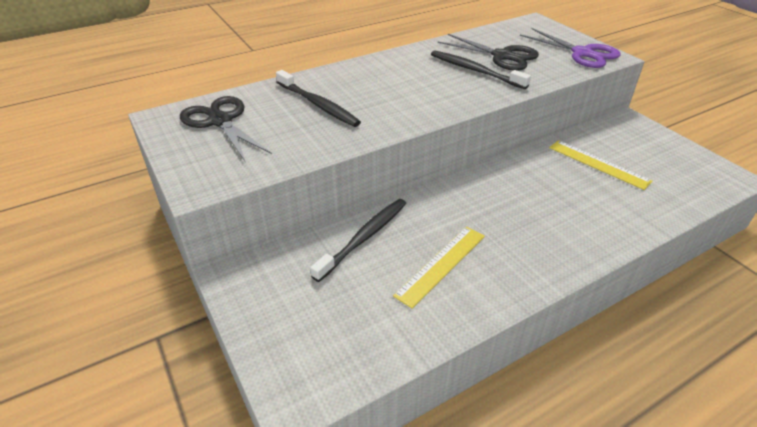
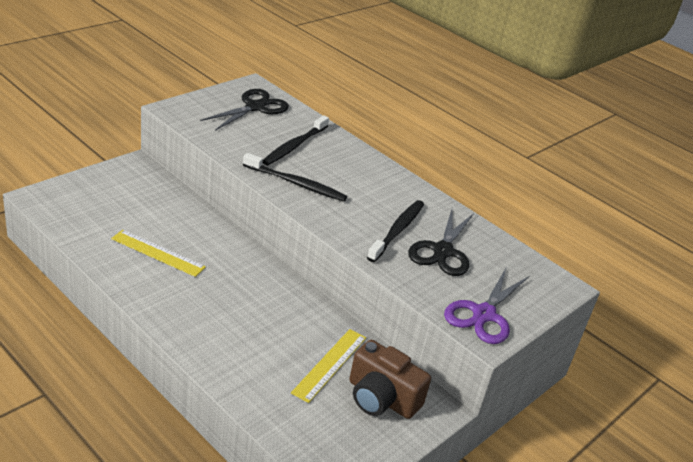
camera: 70 degrees right, 5 degrees down
(364, 237) = (184, 215): black toothbrush -> black toothbrush (296, 184)
(629, 144) = (381, 398): none -> brown camera

